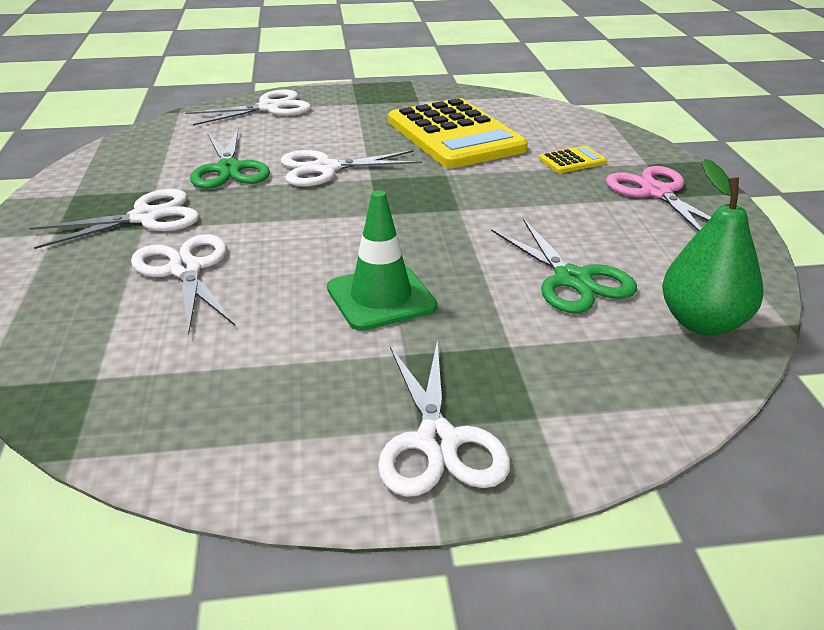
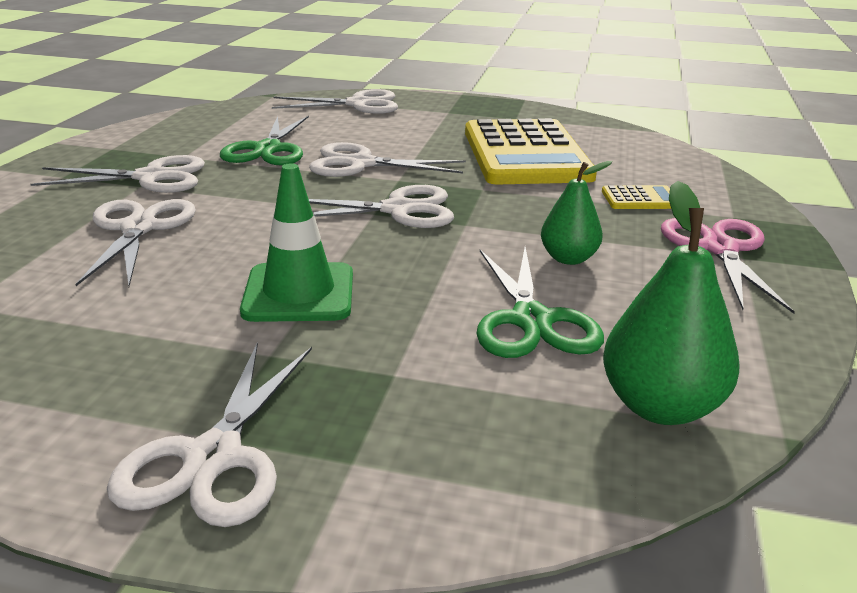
camera: 20 degrees right, 5 degrees down
(395, 207) = (398, 210): none -> white scissors
(559, 223) = (568, 258): none -> green pear

